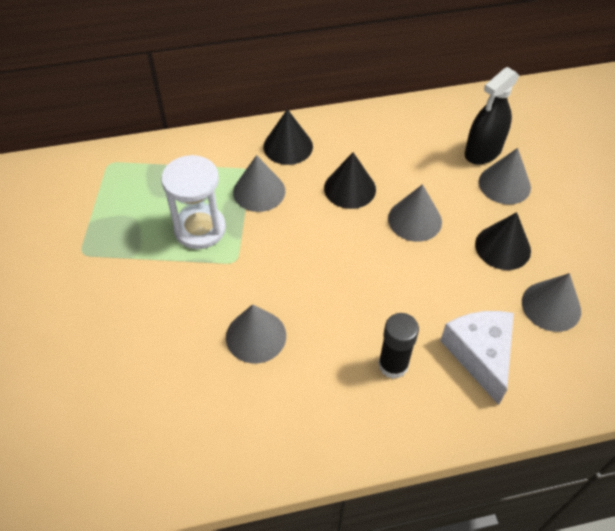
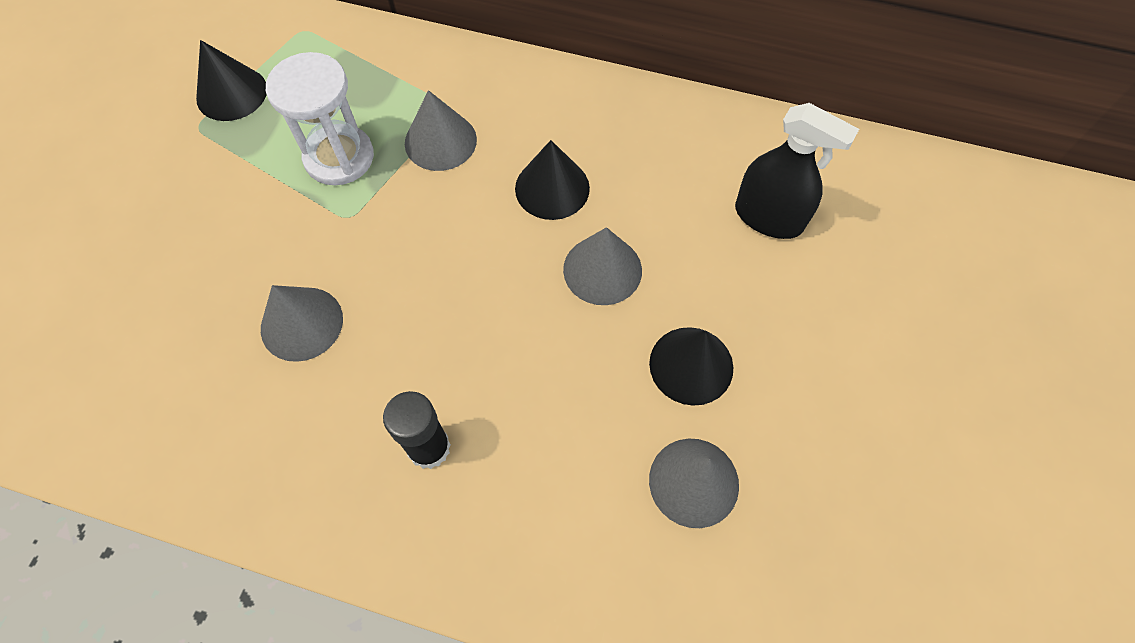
camera: 30 degrees right, 10 degrees up
(288, 146) = (518, 97): black cone -> black cone (231, 93)
(480, 354) = (546, 495): white cheese -> none
(483, 151) = (768, 217): black spray bottle -> black spray bottle turned 135 degrees counterclockwise
(504, 184) = (762, 278): grey cone -> none

